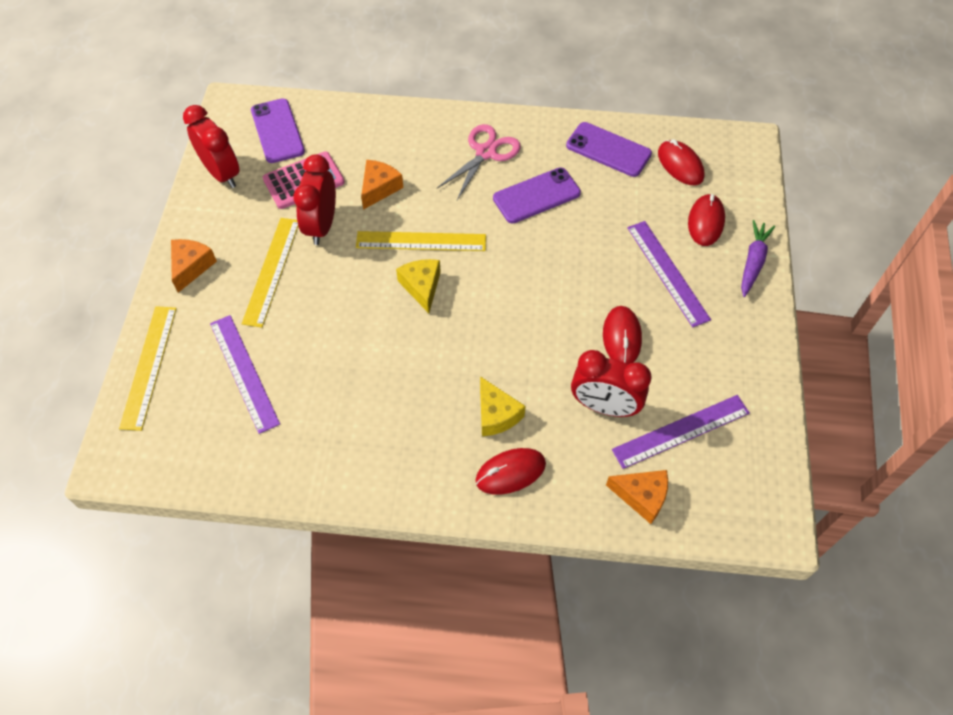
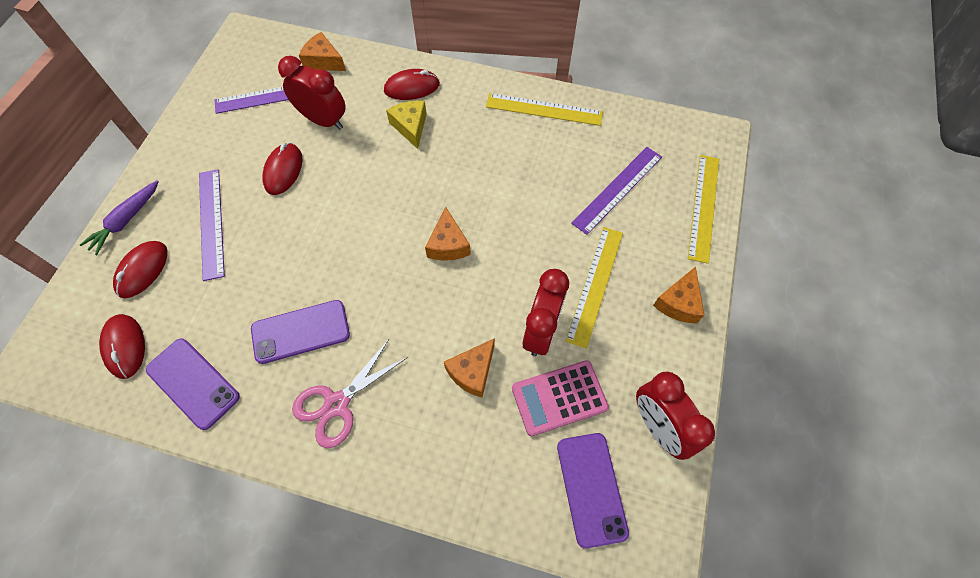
camera: 170 degrees left, 5 degrees up
(244, 372) = (617, 189): purple ruler -> purple ruler turned 60 degrees clockwise
(421, 241) = (439, 295): yellow ruler -> yellow ruler (544, 109)
(421, 287) = (448, 244): yellow cheese -> orange cheese

